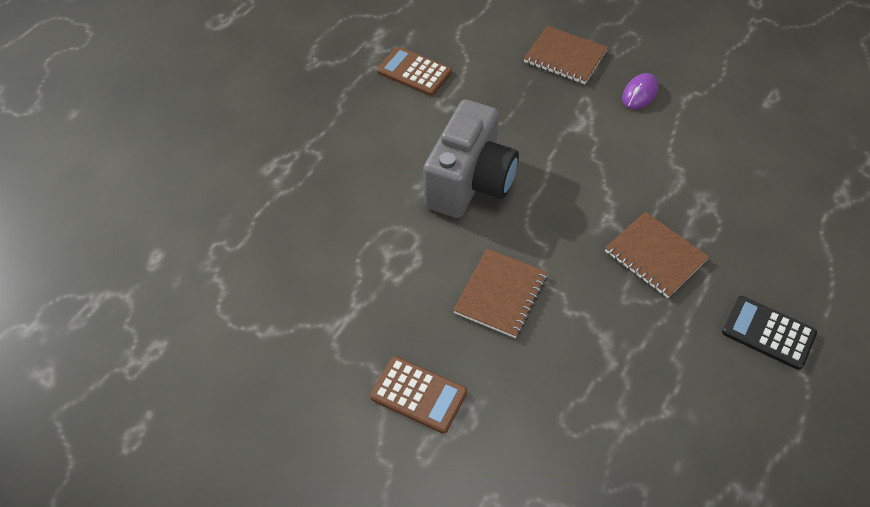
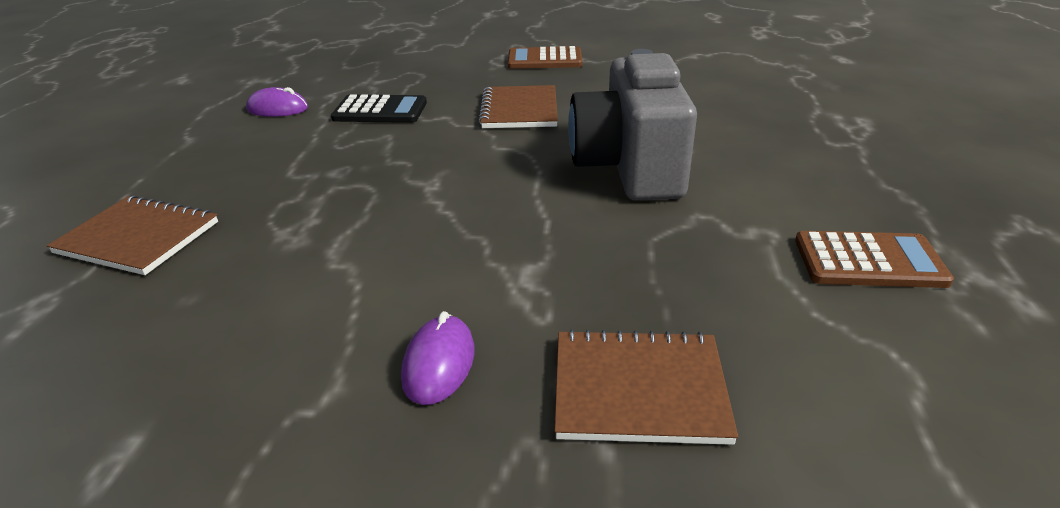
camera: 155 degrees right, 20 degrees down
(655, 256) = (359, 170): brown notebook -> brown notebook (138, 238)
(722, 399) = (277, 109): none -> purple mouse
(768, 333) = (220, 151): black calculator -> black calculator (380, 111)

